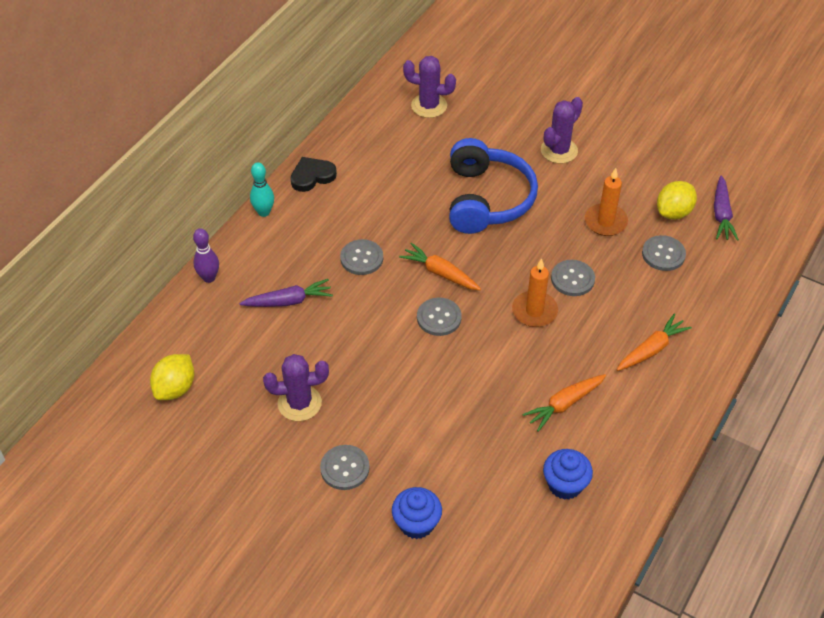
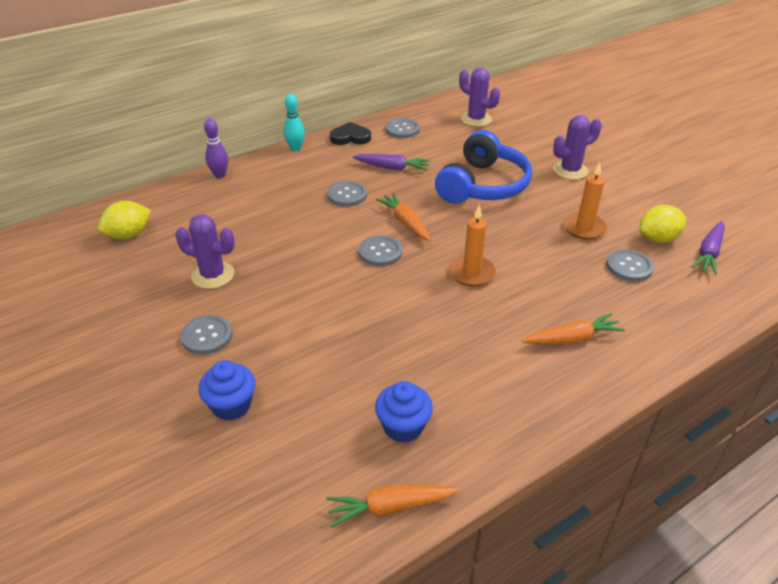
camera: 25 degrees right, 10 degrees down
(288, 301) = (265, 206): purple carrot -> purple carrot (392, 168)
(564, 404) = (451, 355): orange carrot -> orange carrot (390, 507)
(572, 279) = (525, 260): grey button -> grey button (402, 129)

